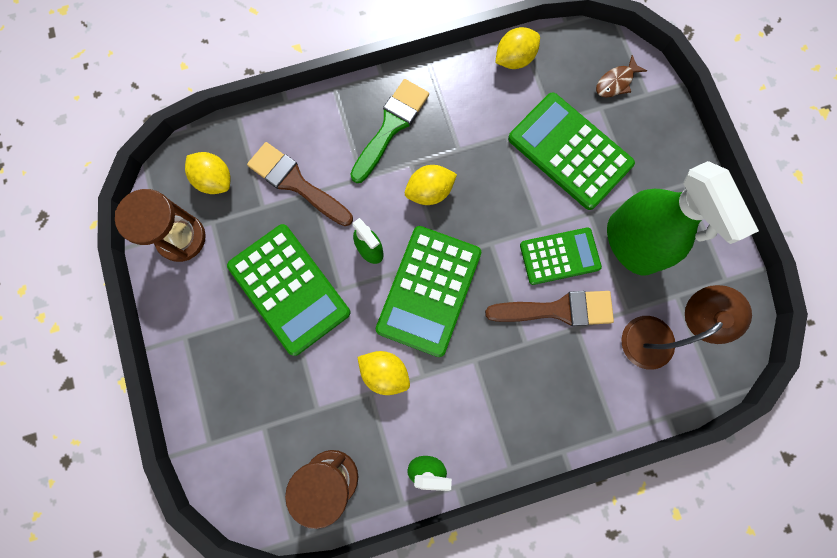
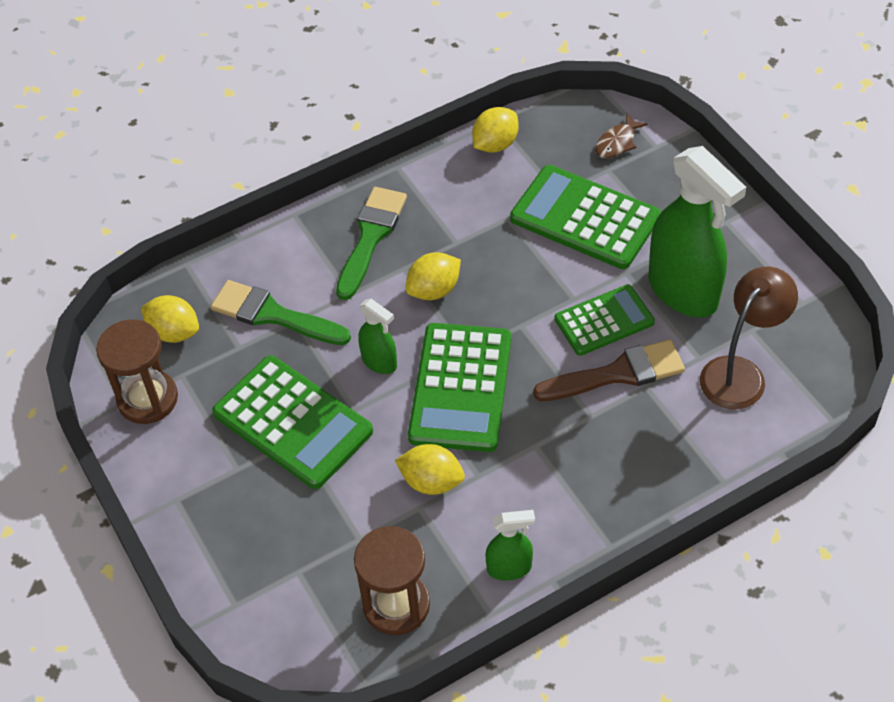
camera: 10 degrees left, 25 degrees down
(296, 183) = (273, 315): brown brush -> green brush

